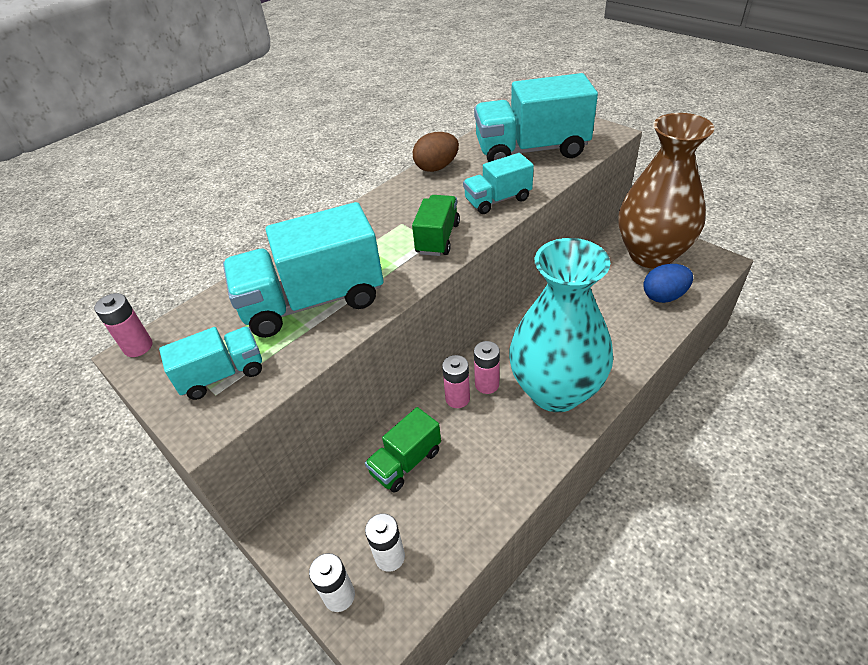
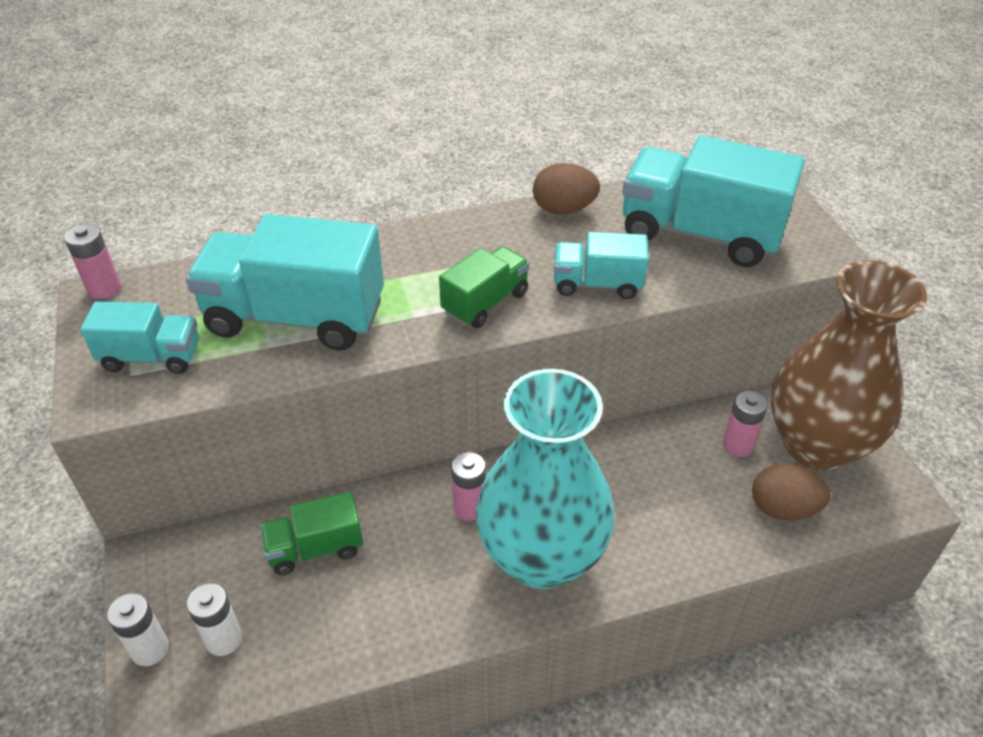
camera: 25 degrees right, 0 degrees up
(457, 398) = (424, 506): pink battery -> pink battery (737, 445)
(664, 296) = (783, 509): blue egg -> brown egg

